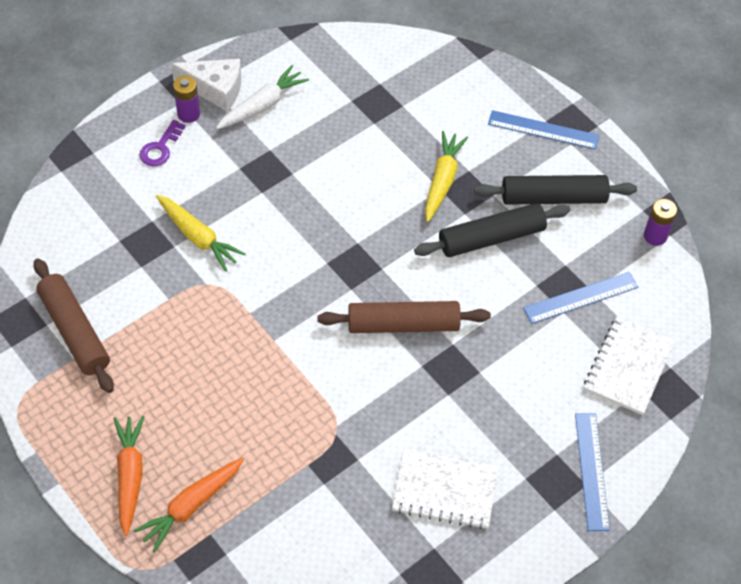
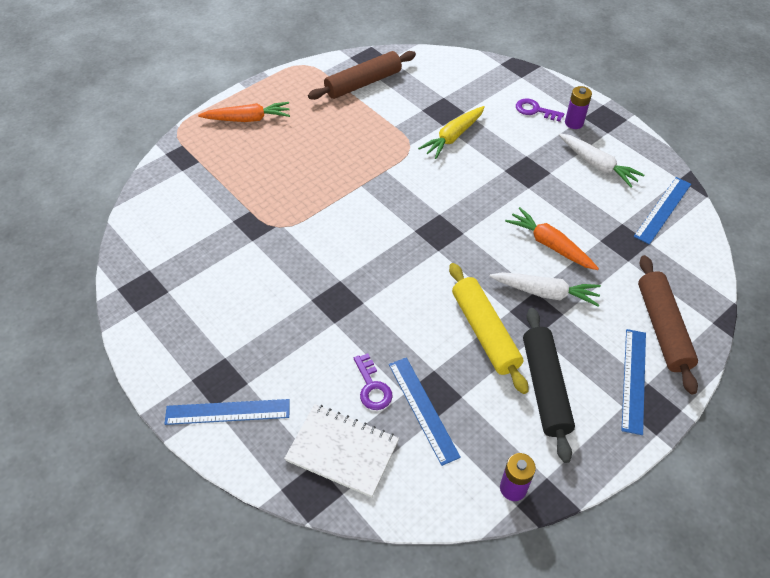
camera: 90 degrees right, 5 degrees down
(191, 506) = (221, 150): orange carrot -> orange carrot (550, 245)
(215, 89) = (605, 136): white cheese -> none
(335, 63) = (663, 210): none -> blue ruler
(403, 324) = (381, 266): brown rolling pin -> brown rolling pin (662, 328)
(442, 181) = (545, 292): yellow carrot -> white carrot
(445, 490) = (219, 298): white notebook -> none
(491, 238) = (484, 332): black rolling pin -> yellow rolling pin
(558, 339) = (372, 387): none -> purple key

